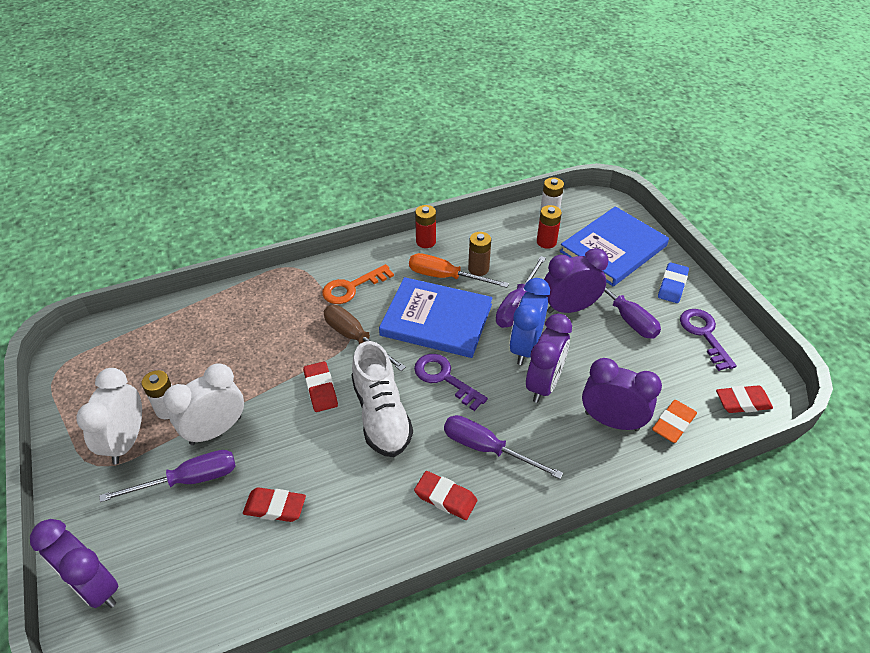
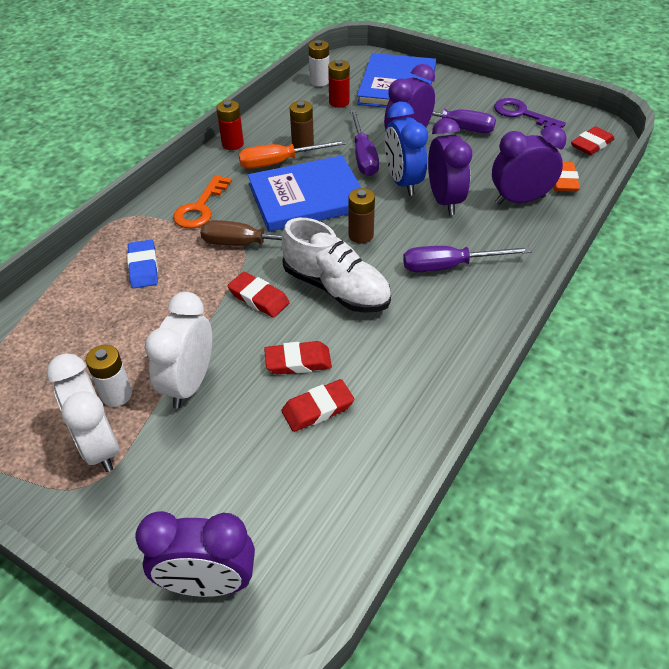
camera: 35 degrees left, 0 degrees up
(189, 480) = (207, 438): purple screwdriver -> none
(444, 378) = (361, 235): purple key -> brown battery
(445, 498) = (455, 317): red eraser -> red eraser (298, 361)
(672, 285) = (466, 92): blue eraser -> blue eraser (143, 267)

